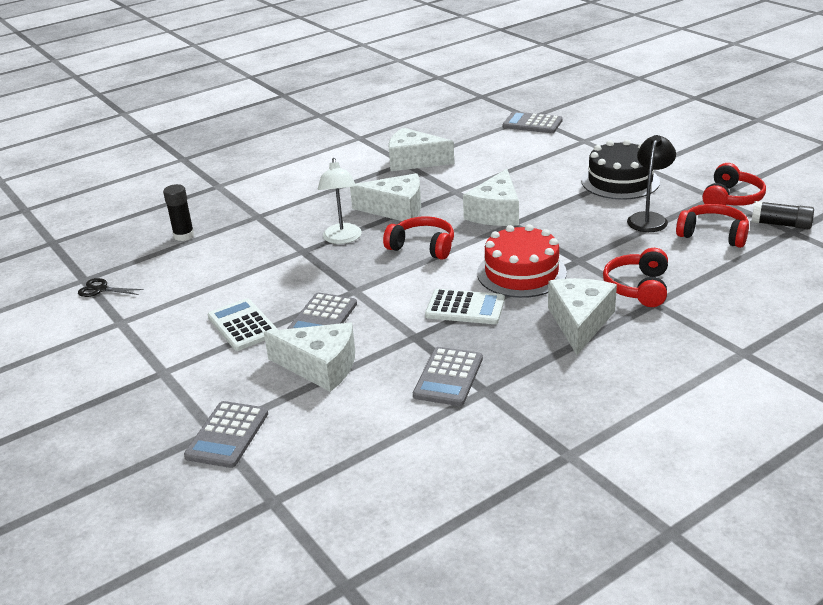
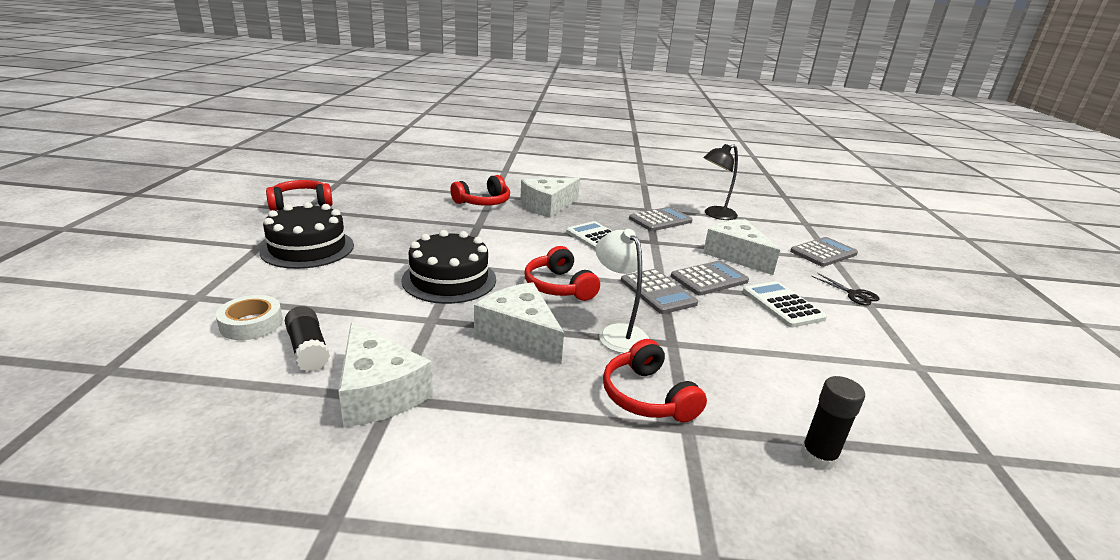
camera: 145 degrees left, 5 degrees down
(101, 289) = (955, 425): black scissors -> black scissors (854, 294)
(242, 325) = (782, 305): white calculator -> white calculator turned 150 degrees clockwise
(342, 239) = (617, 333): white lamp -> white lamp turned 60 degrees counterclockwise
(496, 213) = (449, 279): white cheese -> black cake
(521, 273) = (526, 237): red cake -> none
(528, 148) = (251, 324): none -> white tape
(532, 123) = (141, 355): grey calculator -> grey calculator (657, 292)
(649, 218) = (375, 221): black lamp -> black lamp (715, 215)
(713, 234) = (375, 198): red headphones -> red headphones (647, 396)
(781, 224) = (332, 185): black glue stick -> black glue stick (308, 349)

